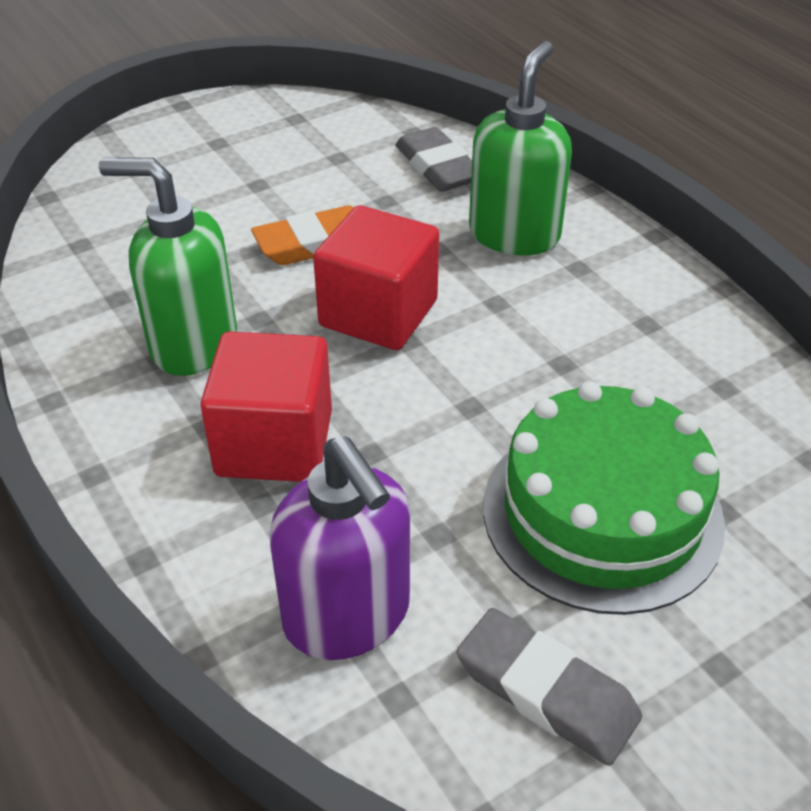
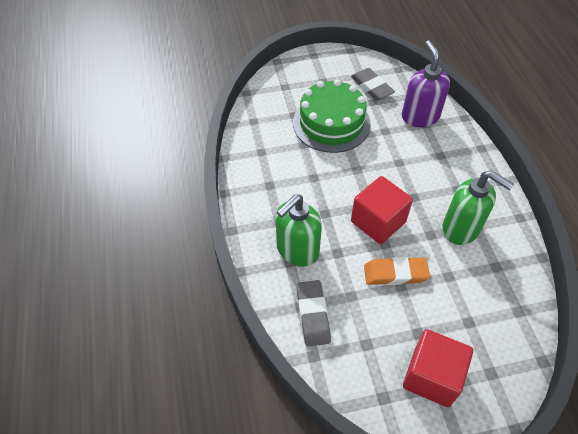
camera: 160 degrees left, 10 degrees up
(274, 443) = (433, 175): red cube -> red cube (432, 376)

